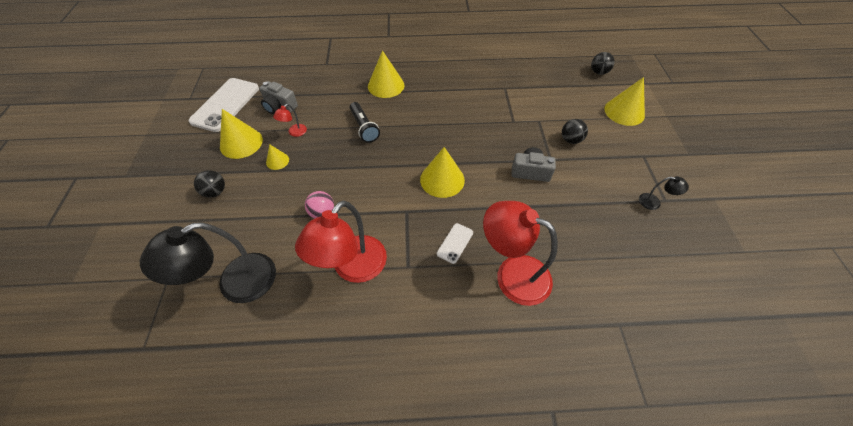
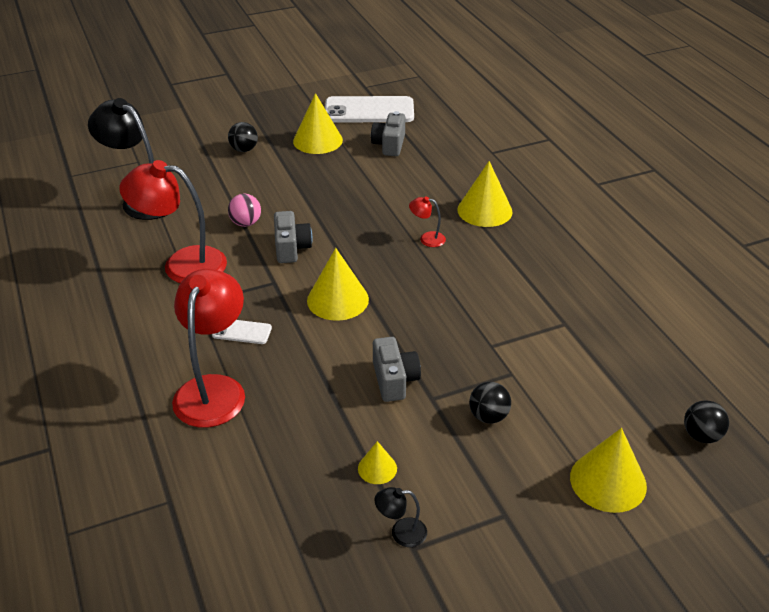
camera: 70 degrees right, 15 degrees down
(277, 161) = (304, 171): yellow cone -> yellow cone (377, 468)
(294, 133) = (353, 168): red lamp -> red lamp (427, 238)
(364, 128) = (392, 215): black flashlight -> none
(371, 191) = (291, 248): none -> grey camera
(654, 202) = (401, 533): black lamp -> black lamp turned 90 degrees clockwise

